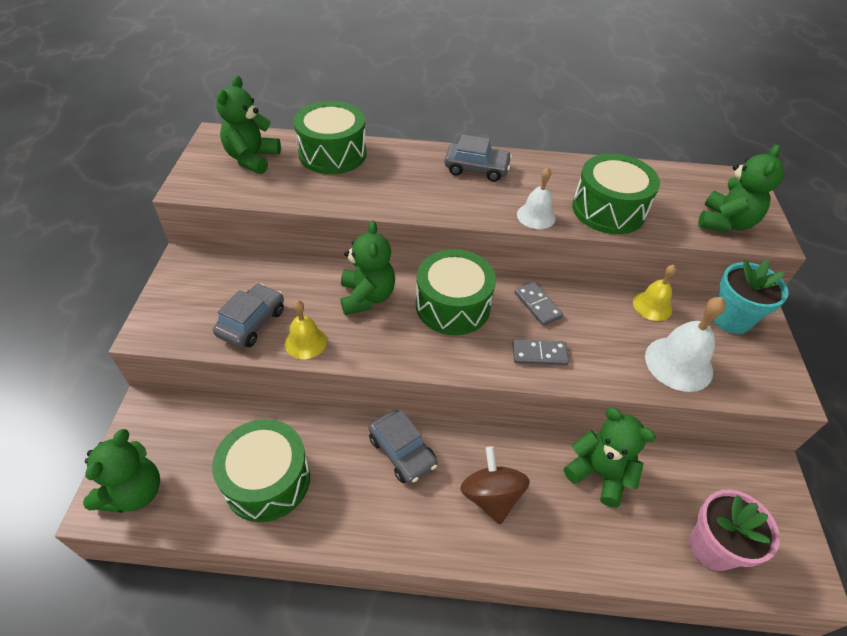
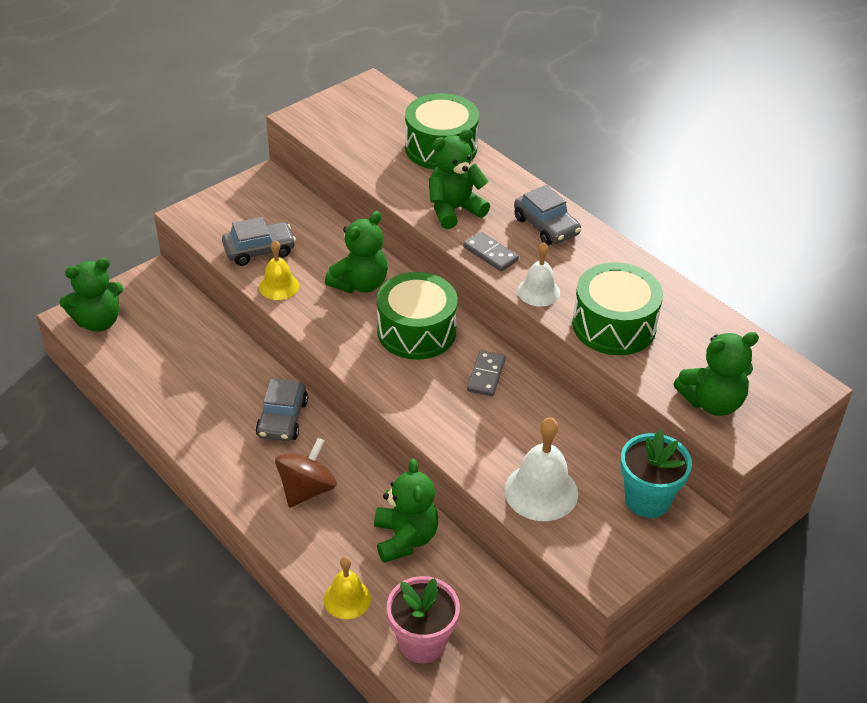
camera: 45 degrees right, 5 degrees down
(252, 159) = (373, 119): green teddy bear -> green teddy bear (454, 210)
(267, 480) = (178, 371): green drum -> none
(539, 354) = (435, 407): grey domino -> grey domino (490, 253)
(652, 306) = (588, 442): yellow bell -> yellow bell (347, 599)

